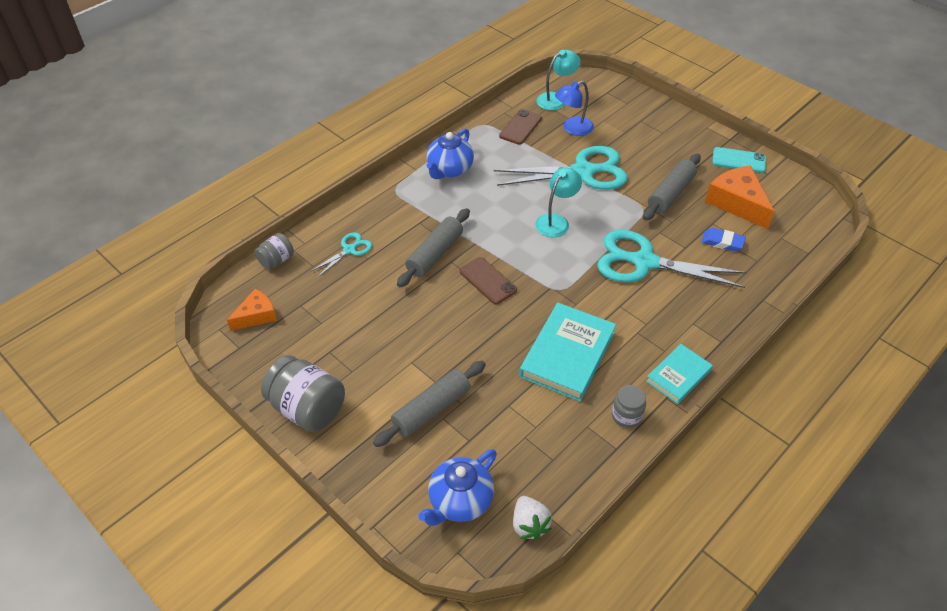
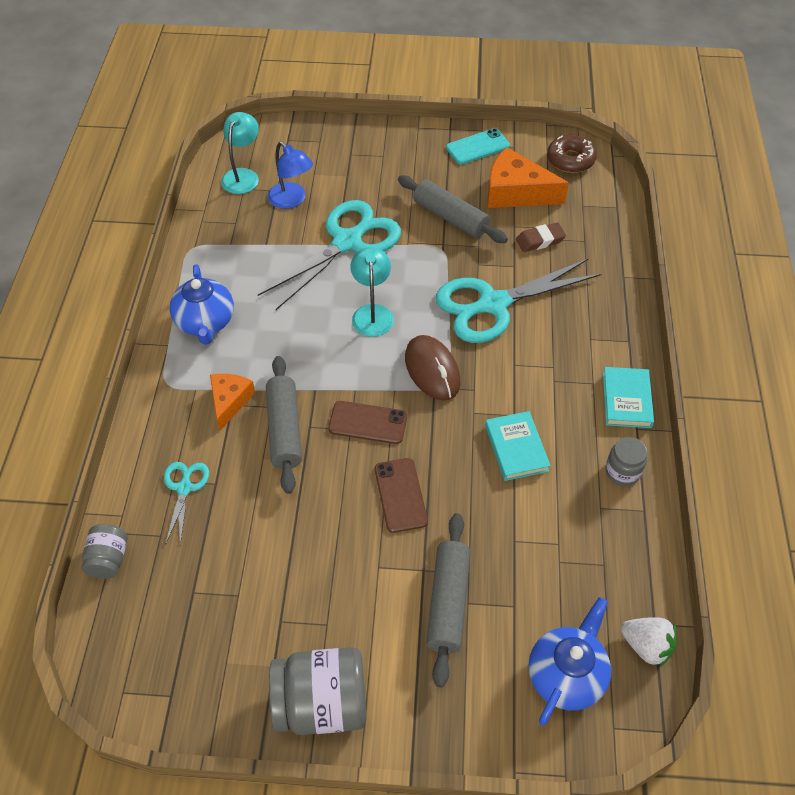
camera: 40 degrees left, 5 degrees up
(256, 315) = (152, 642): orange cheese -> orange cheese (229, 401)
(460, 501) = (566, 675): blue teapot -> blue teapot turned 150 degrees counterclockwise
(520, 127) = (236, 229): brown phone -> brown phone (400, 495)
(560, 276) = (432, 370): none -> brown mouse
(567, 354) = (516, 448): turquoise book -> turquoise book, size x0.59
(572, 129) = (292, 200): blue lamp -> blue lamp turned 60 degrees counterclockwise
(670, 193) = (450, 217): grey rolling pin -> grey rolling pin turned 45 degrees counterclockwise
(722, 242) = (540, 240): blue eraser -> brown eraser
(804, 204) = (570, 160): none -> brown donut

